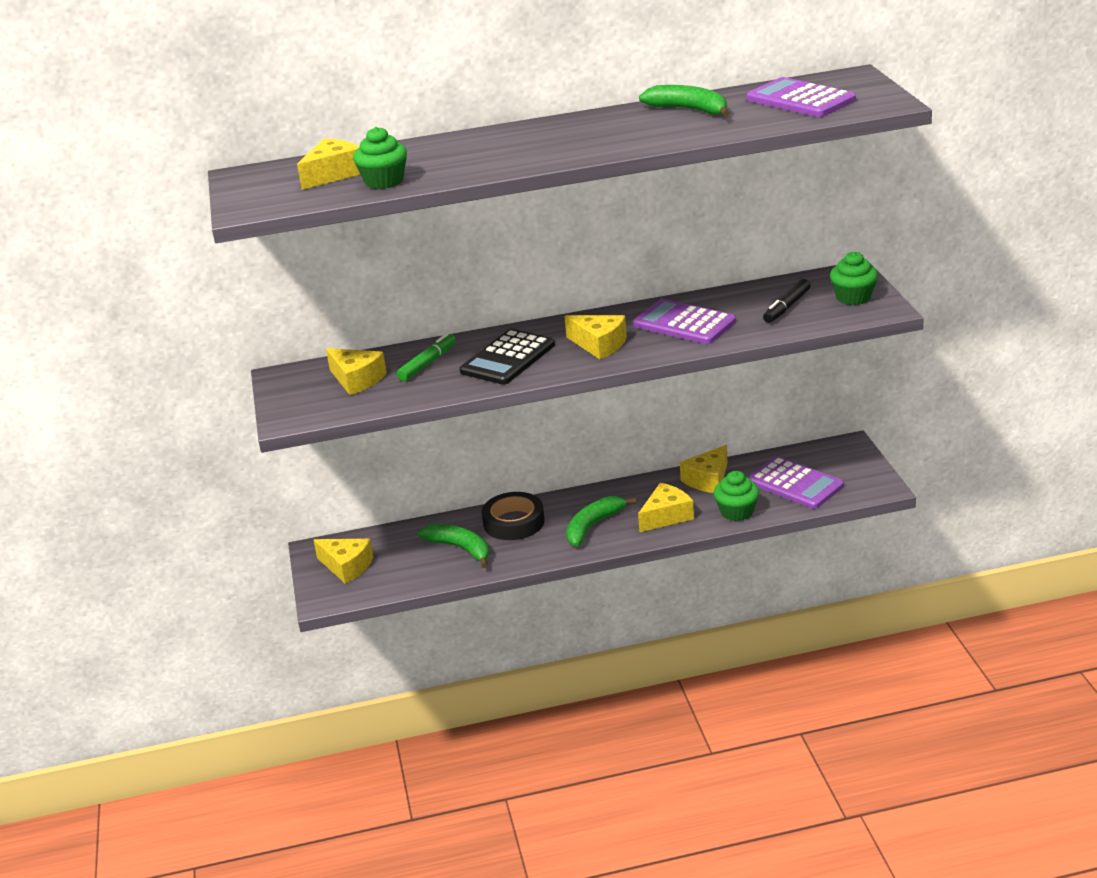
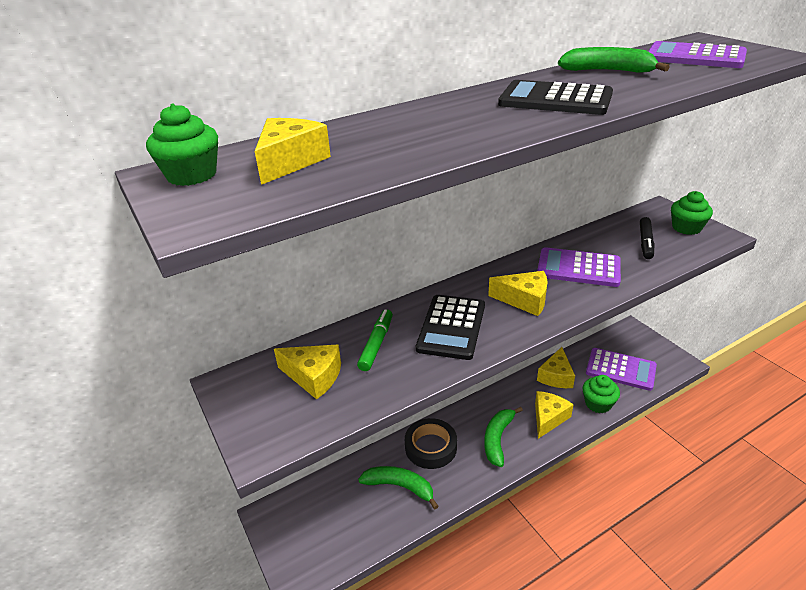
camera: 20 degrees left, 5 degrees up
(346, 567) = (304, 531): yellow cheese -> none
(384, 181) = (364, 164): green cupcake -> green cupcake (192, 175)
(597, 137) = (555, 100): none -> black calculator

